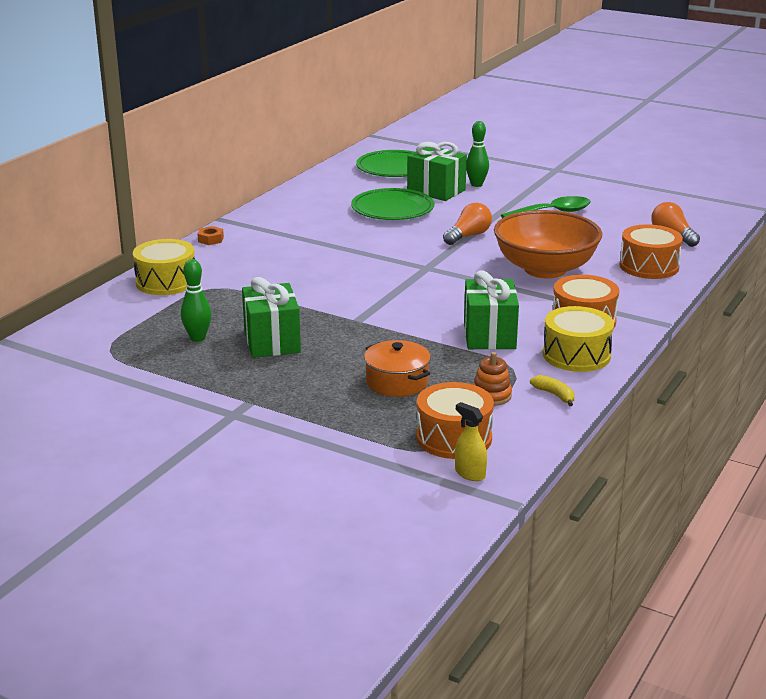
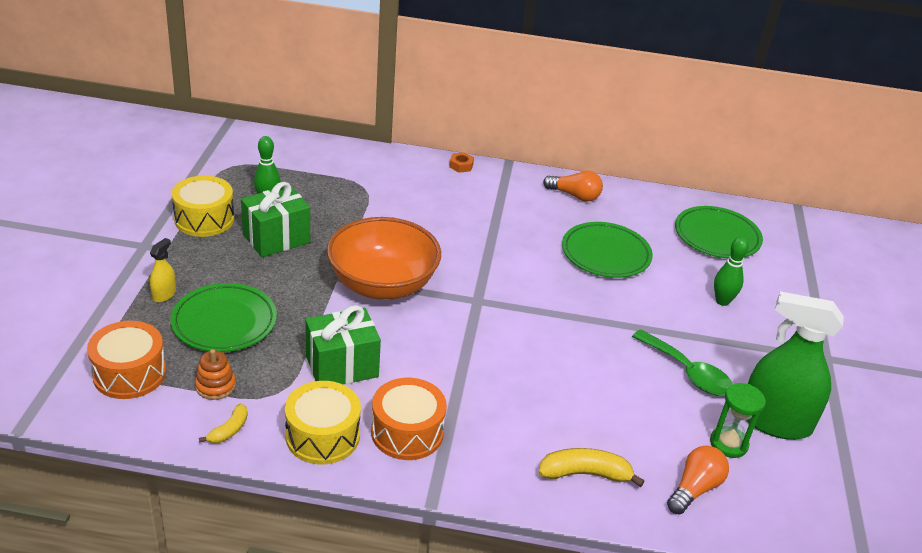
camera: 65 degrees right, 10 degrees up
(166, 282) = (363, 163): yellow drum -> yellow drum (204, 219)
(397, 382) = (224, 322): orange pot -> green plate
(436, 191) = (679, 275): green gift -> none
(468, 236) = (574, 316): orange light bulb -> orange light bulb (574, 196)
(470, 473) = (68, 393): yellow spray bottle -> yellow spray bottle (164, 294)
(545, 269) = (523, 386): orange bowl -> orange bowl (382, 285)
(615, 199) = (775, 422): none -> green spray bottle
(632, 217) = (728, 444): none -> green hourglass
(649, 266) = (585, 474): orange drum -> yellow banana

